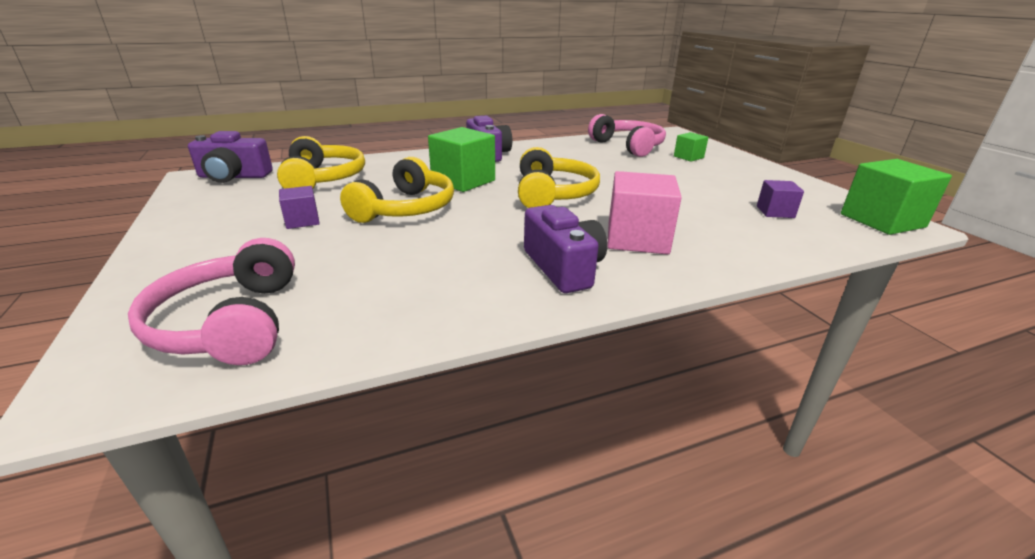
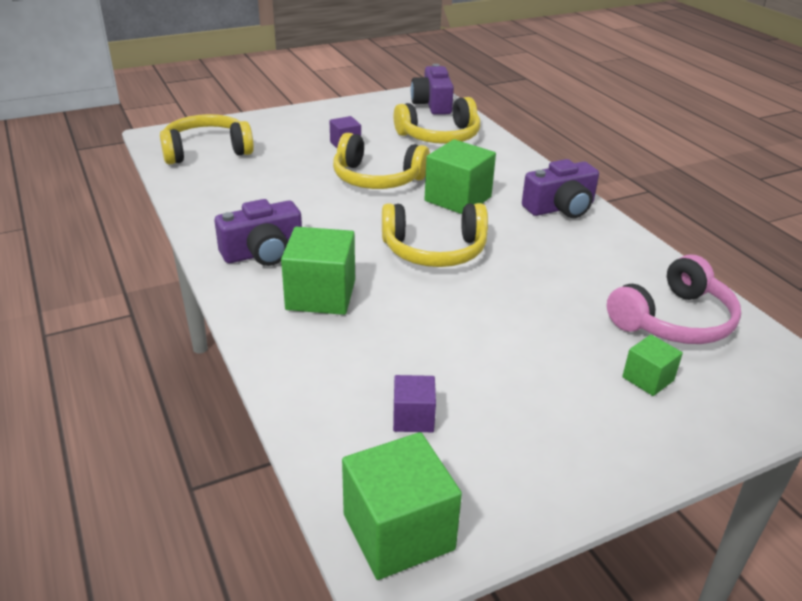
camera: 85 degrees right, 5 degrees up
(231, 323) = (206, 151): pink headphones -> yellow headphones
(637, 239) = (321, 295): pink cube -> green cube

